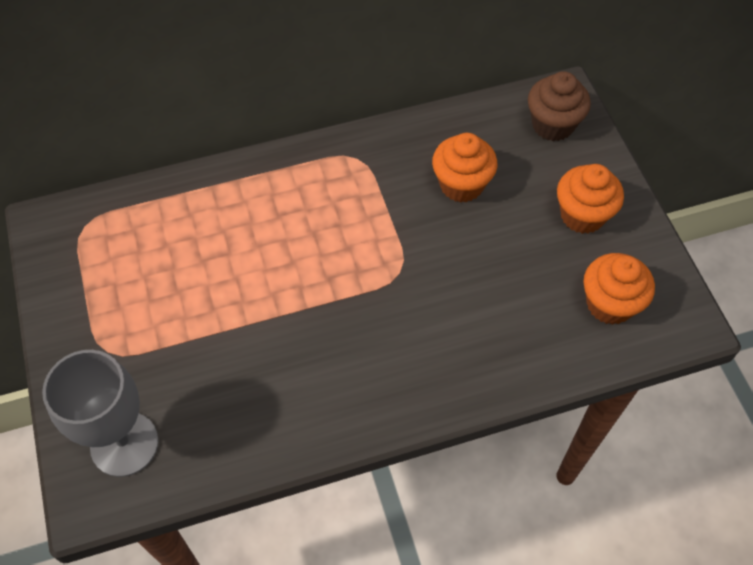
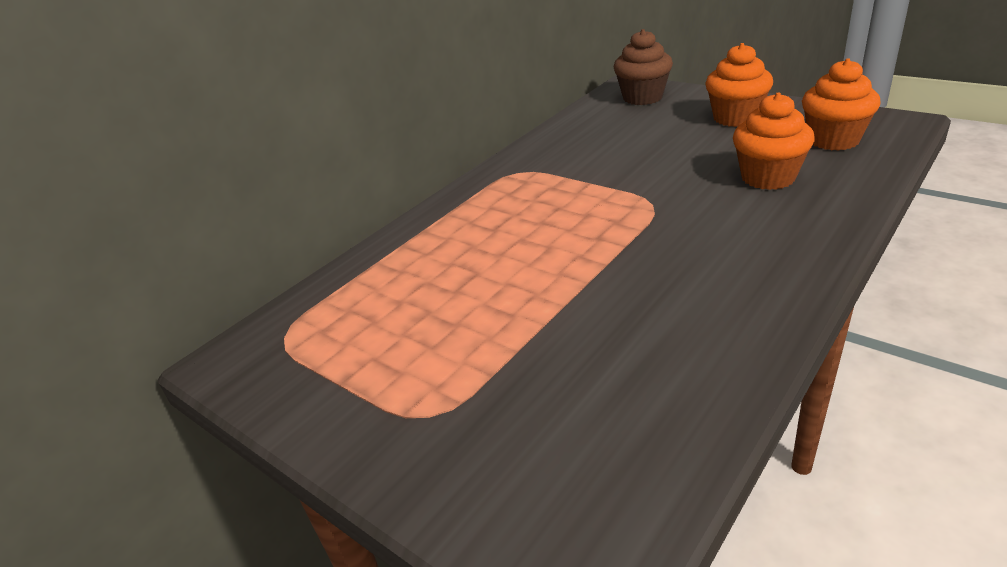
camera: 30 degrees left, 25 degrees down
(124, 444) = (557, 483): grey goblet -> none
(461, 185) = (624, 146): orange cupcake -> orange cupcake (768, 177)

